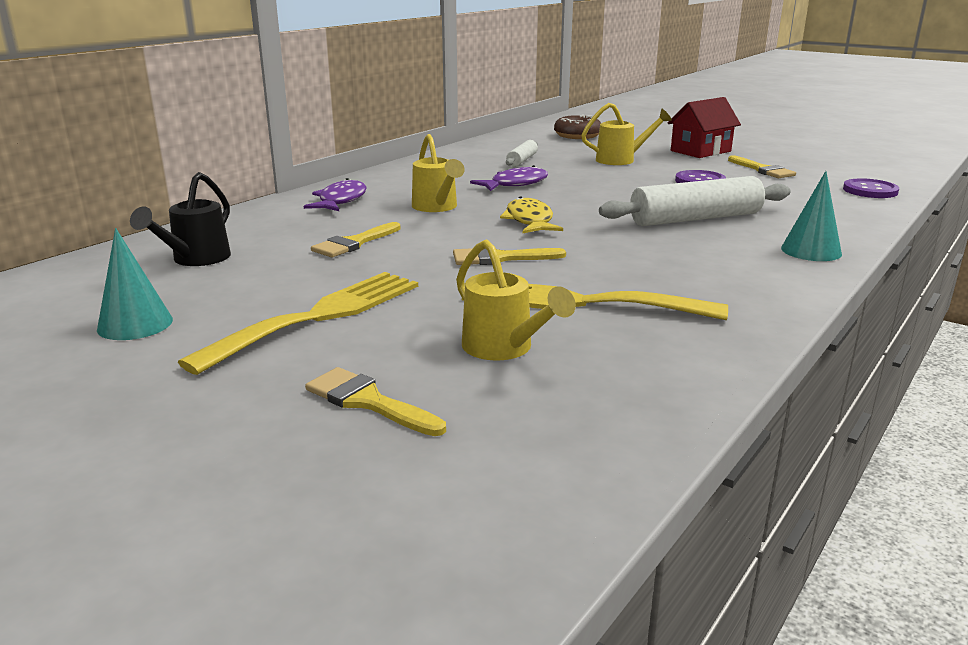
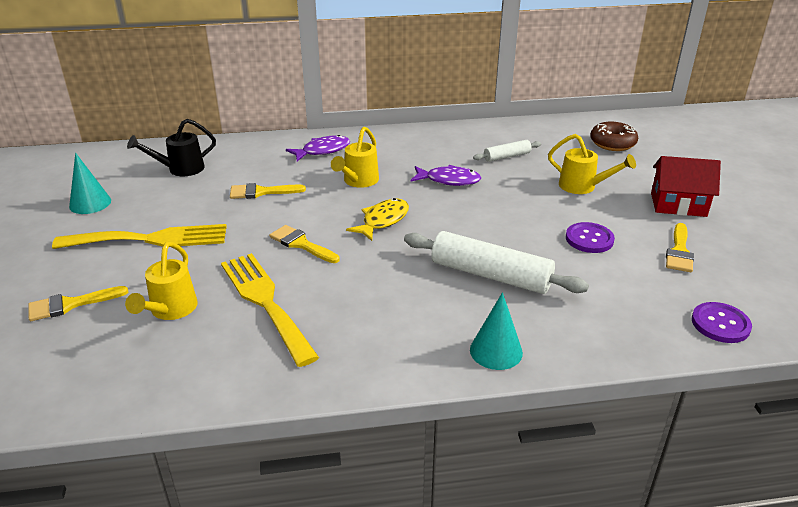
camera: 45 degrees right, 10 degrees up
(368, 401) = (70, 304): yellow brush -> yellow brush turned 105 degrees counterclockwise

